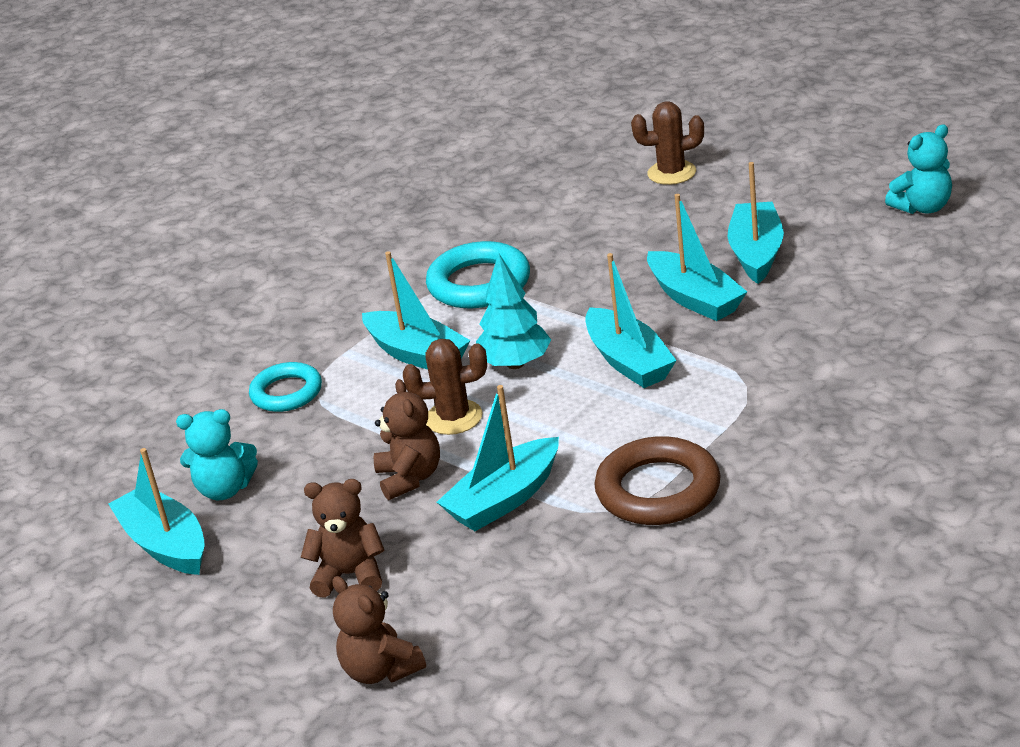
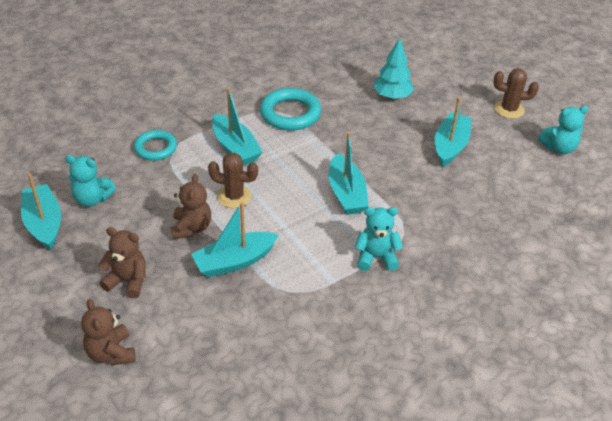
camera: 10 degrees right, 10 degrees up
(515, 364) = (284, 173): turquoise tree -> turquoise tree (392, 96)
(658, 490) = (321, 287): brown ring -> none
(671, 173) = (427, 78): brown cactus -> brown cactus (509, 109)
(695, 298) = (402, 164): turquoise boat -> none
(720, 428) = (376, 257): none -> turquoise teddy bear

